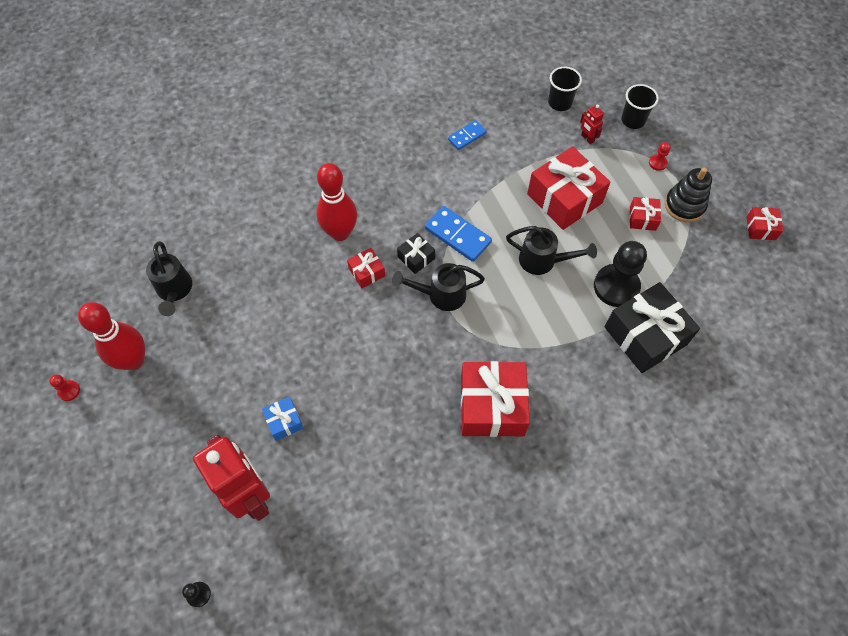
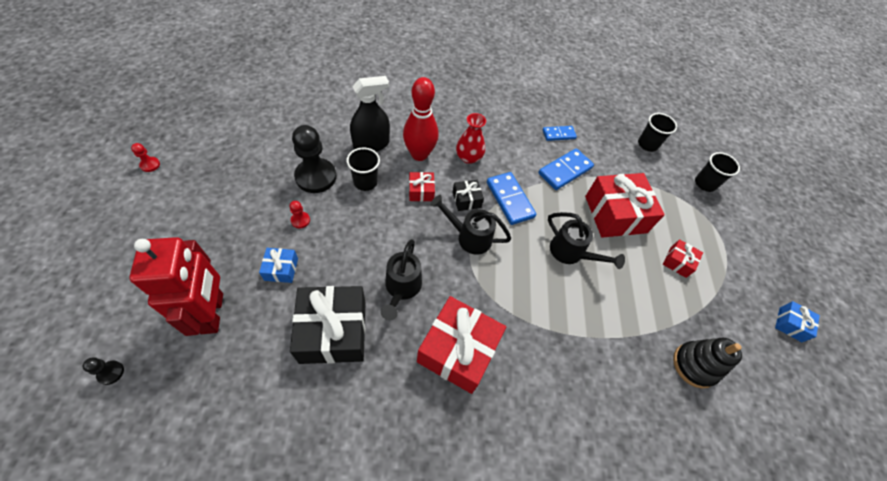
camera: 20 degrees right, 5 degrees down
(133, 360) = (209, 167): red bowling pin -> none
(174, 290) = (273, 135): black watering can -> black watering can (401, 288)
(283, 247) = (371, 144): none -> black spray bottle
(305, 291) = (365, 182): none -> black cup
(391, 210) = (468, 157): none -> red vase
(494, 175) = (565, 171): none -> blue domino
(587, 138) = (658, 179): red robot -> none
(616, 286) = (626, 306): black pawn -> black pawn (316, 177)
(645, 336) = (633, 363): black gift -> black gift (333, 331)
(657, 163) = (712, 225): red pawn -> red pawn (300, 220)
(684, 205) = (722, 270): black stacking toy -> black stacking toy (694, 365)
(760, 228) = (790, 324): red gift -> blue gift

